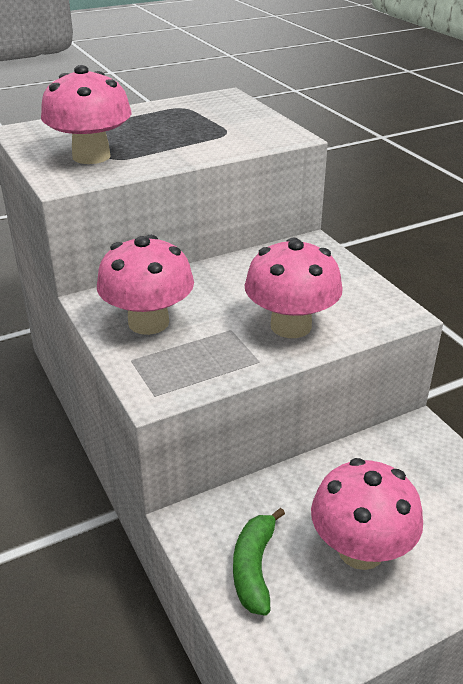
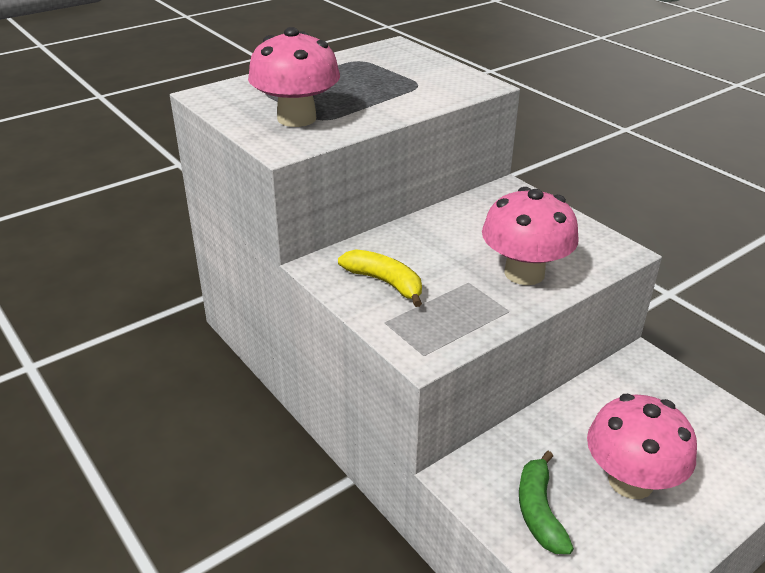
camera: 10 degrees left, 0 degrees up
(148, 322) = (385, 283): pink mushroom -> yellow banana

